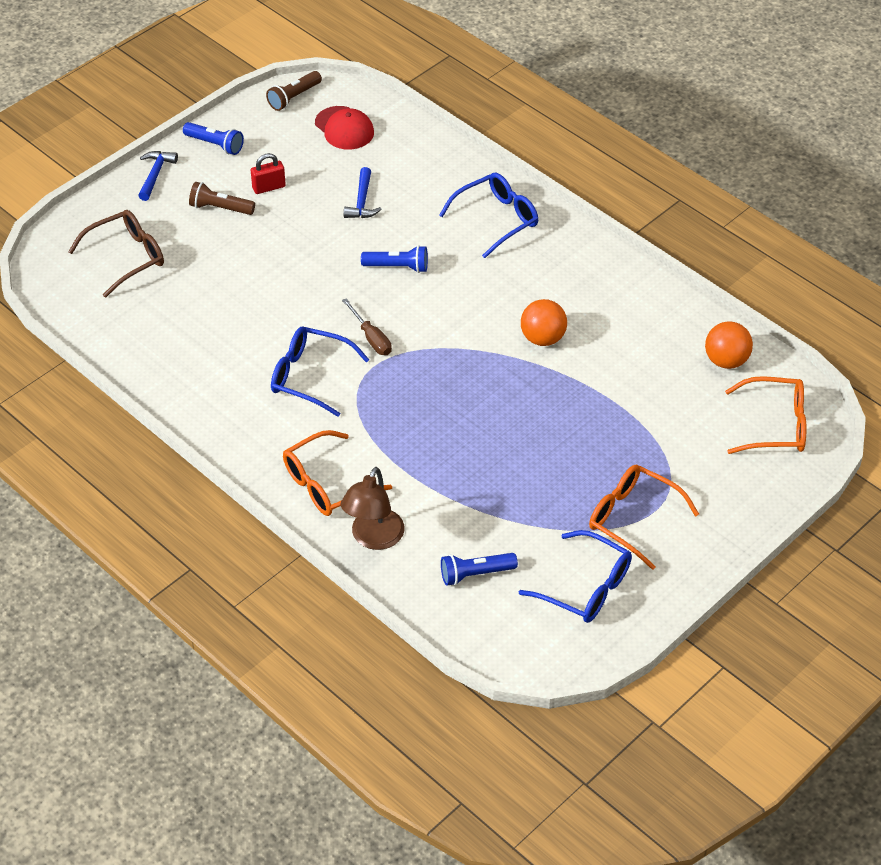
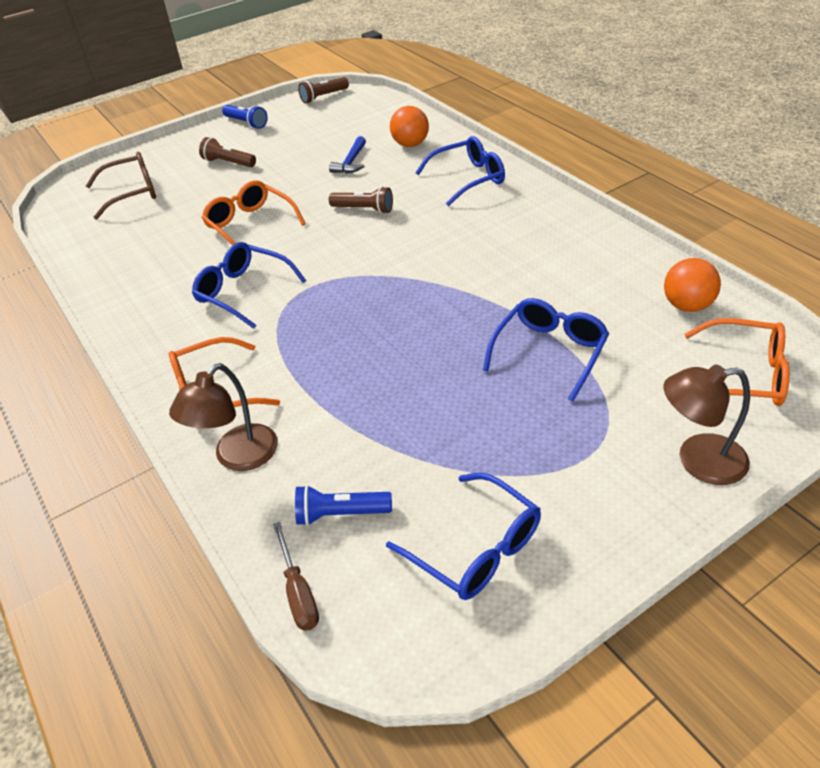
camera: 15 degrees right, 5 degrees down
(155, 174) = (188, 140): blue hammer -> none
(269, 187) = (276, 150): red padlock -> none
(344, 128) = (356, 115): red cap -> none
(371, 338) = (317, 263): brown screwdriver -> brown screwdriver (298, 592)
(397, 267) = (364, 209): blue flashlight -> brown flashlight
(543, 338) = (488, 273): orange ball -> orange ball (410, 144)
(614, 417) = (550, 352): none -> blue glasses
(632, 519) = (553, 466): orange glasses -> orange glasses (250, 225)
(742, 503) = (698, 461): none -> brown lamp

